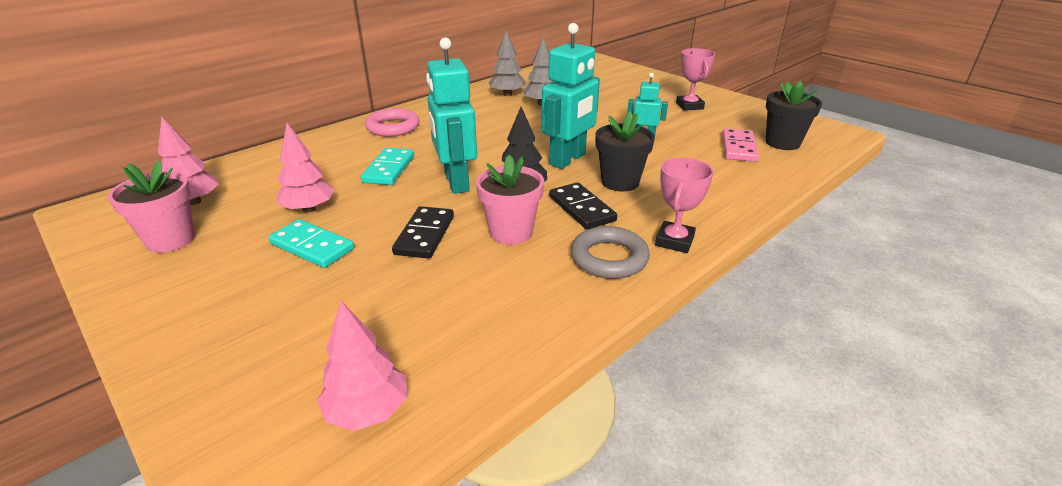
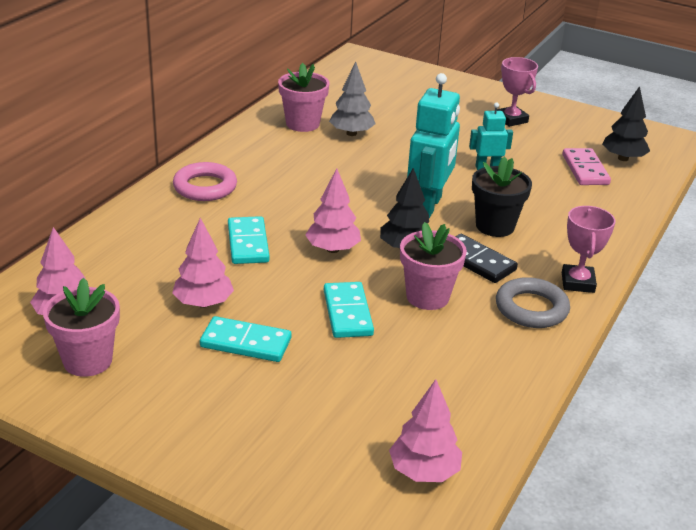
camera: 20 degrees left, 0 degrees up
(424, 235) = (347, 313): black domino -> turquoise domino
(456, 182) = (332, 249): turquoise robot -> pink tree
(507, 94) = (302, 124): grey tree -> pink flower pot
(782, 143) = (623, 158): black flower pot -> black tree

